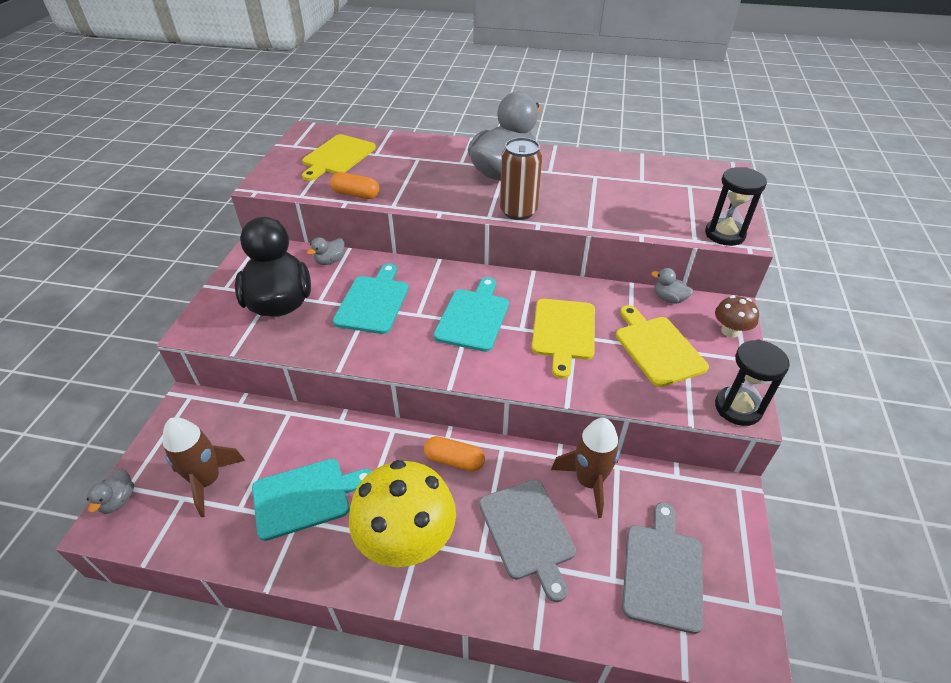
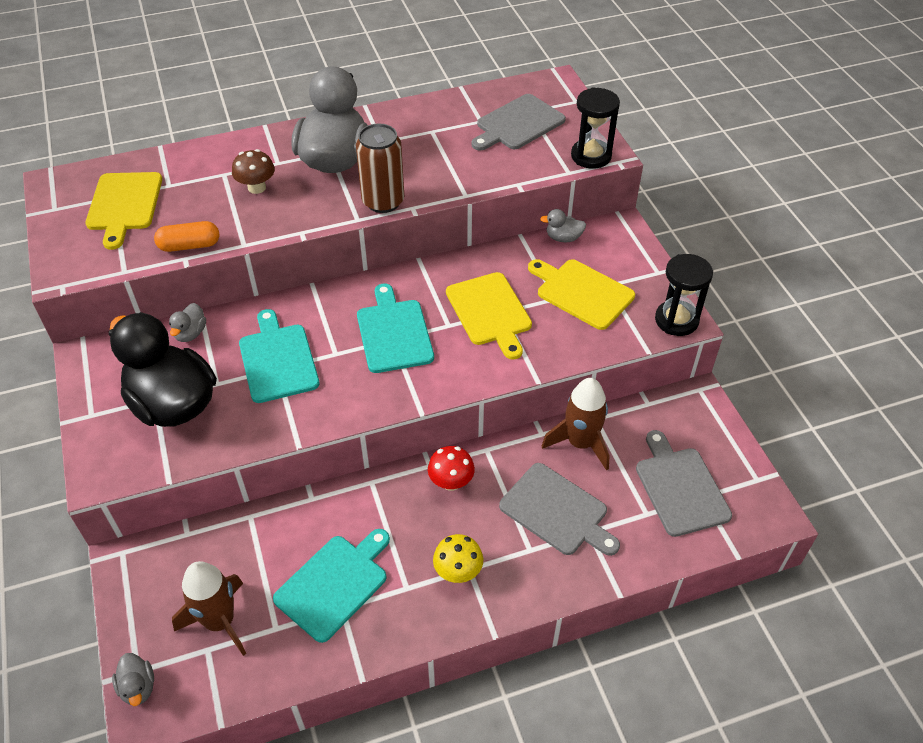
camera: 30 degrees left, 5 degrees up
(407, 540) = (458, 571): yellow mushroom -> yellow mushroom, size x0.48
(454, 460) = (451, 482): orange capsule -> red mushroom
(673, 192) = (518, 124): none -> grey cutting board
(730, 331) = (632, 250): brown mushroom -> brown mushroom (257, 187)

